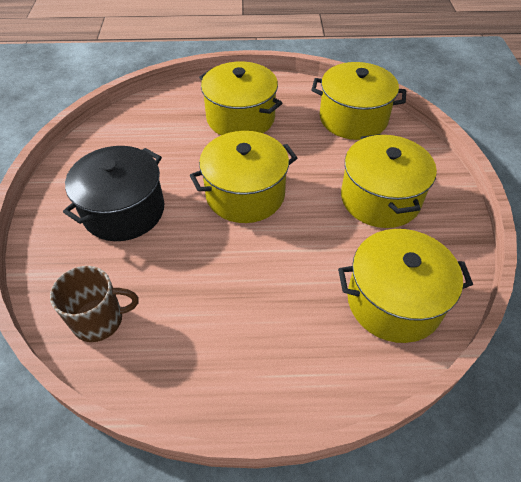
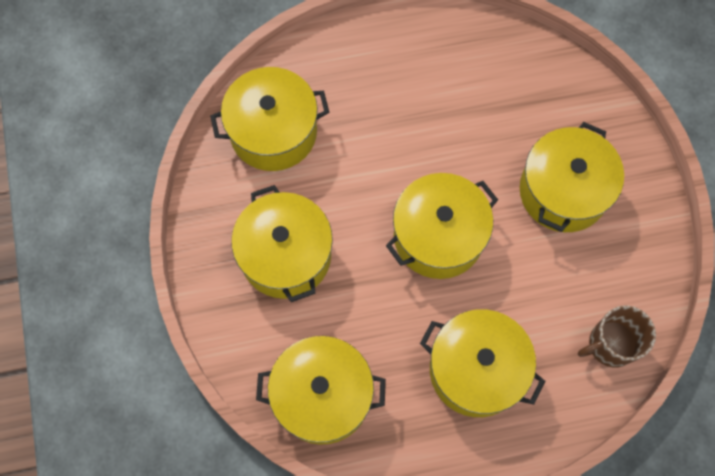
camera: 170 degrees right, 20 degrees up
(99, 320) = (531, 73): brown mug -> brown mug (611, 344)
(124, 210) = (563, 191): black pot -> yellow pot

